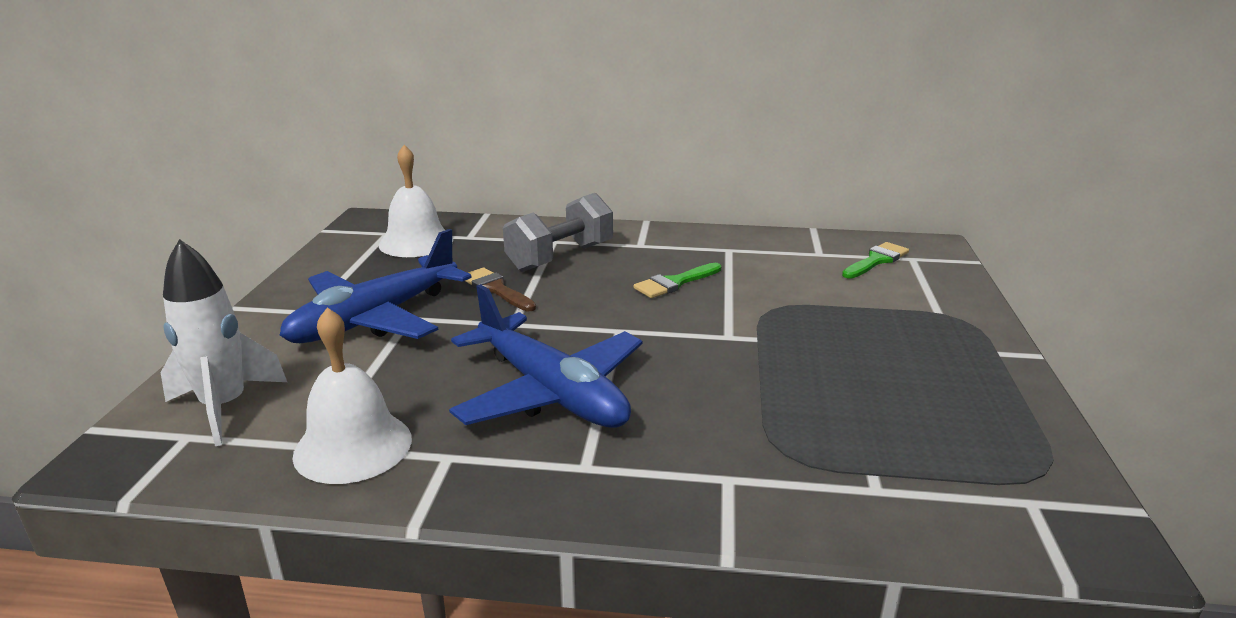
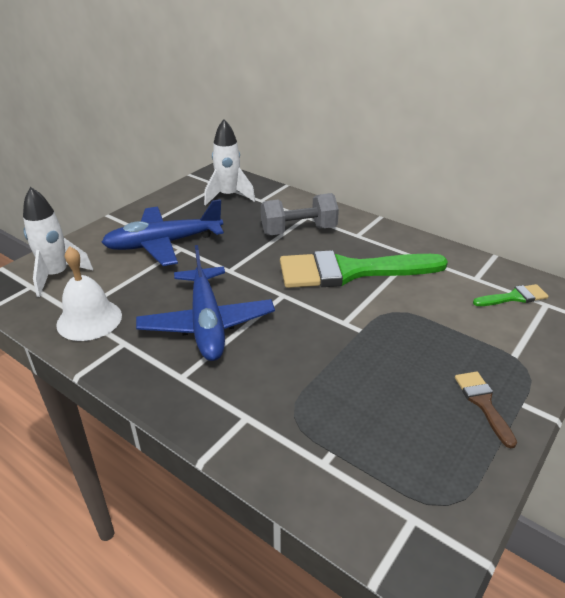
camera: 30 degrees right, 10 degrees up
(416, 242) = (228, 196): white bell -> white rocket
(496, 289) = (241, 243): brown brush -> brown brush (483, 403)
(674, 283) = (350, 271): green brush -> green brush, size x2.34

